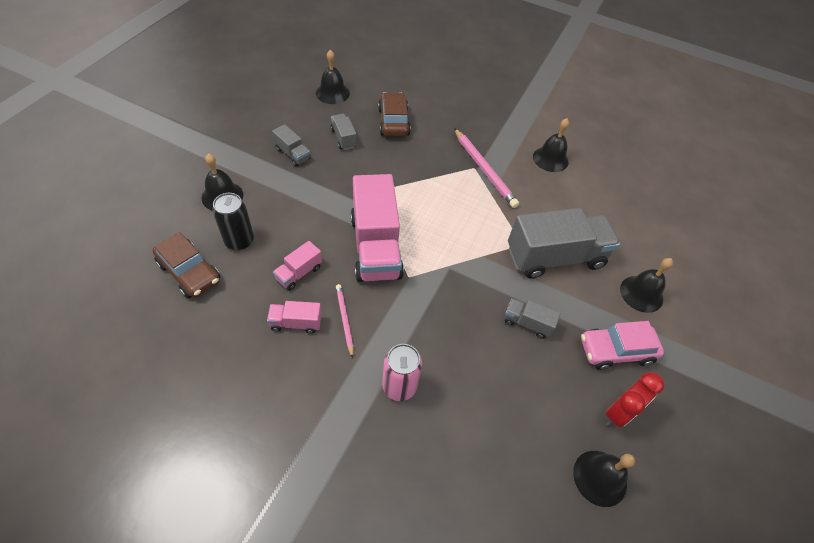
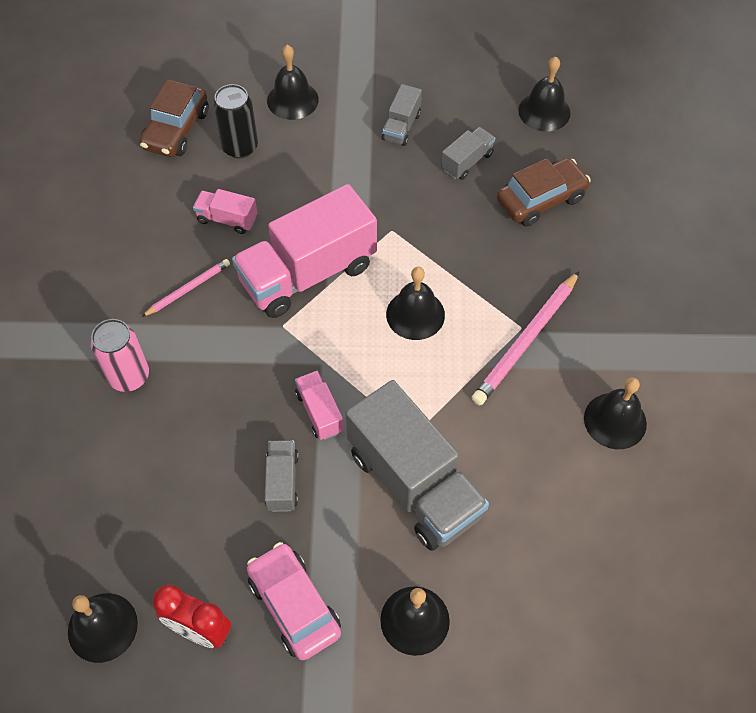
camera: 70 degrees right, 5 degrees up
(296, 323) = (162, 248): pink truck -> pink truck (320, 412)
(439, 208) = (415, 314): none -> black bell

